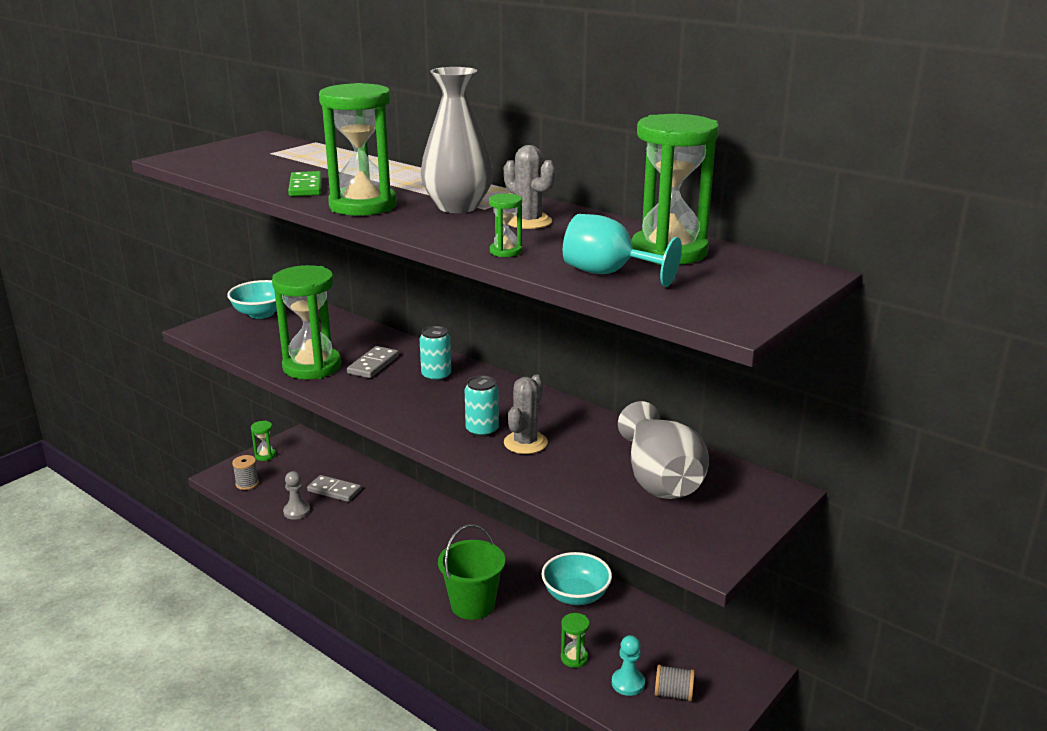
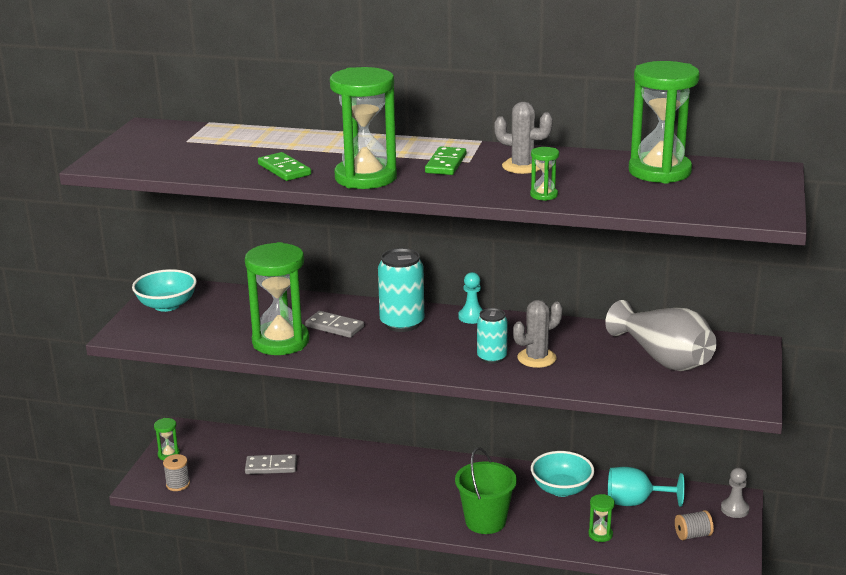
camera: 25 degrees left, 0 degrees up
(297, 511) = (253, 494): grey pawn -> grey pawn (734, 509)
(373, 365) = (334, 327): grey domino -> grey domino turned 60 degrees counterclockwise
(436, 376) = (402, 323): turquoise can -> turquoise can, size x1.58
(457, 207) = (445, 164): grey vase -> green domino
(525, 443) = (536, 358): grey cactus -> grey cactus turned 60 degrees clockwise
(608, 273) = (642, 197): turquoise goblet -> turquoise goblet (635, 502)
(628, 683) = (654, 539): turquoise pawn -> turquoise pawn (472, 317)

